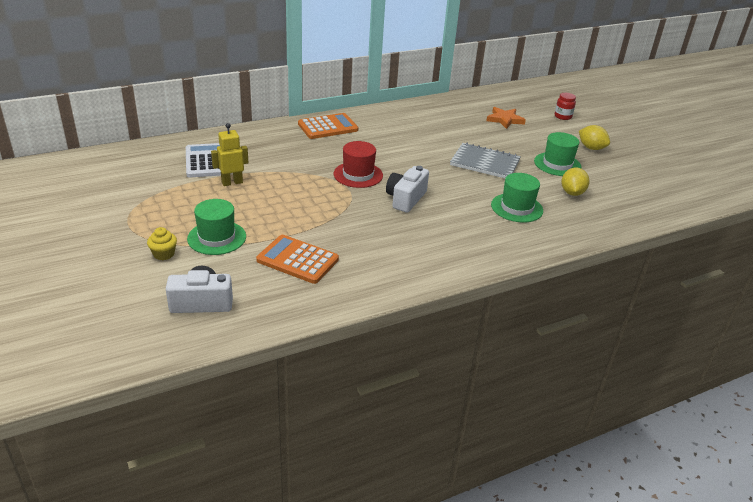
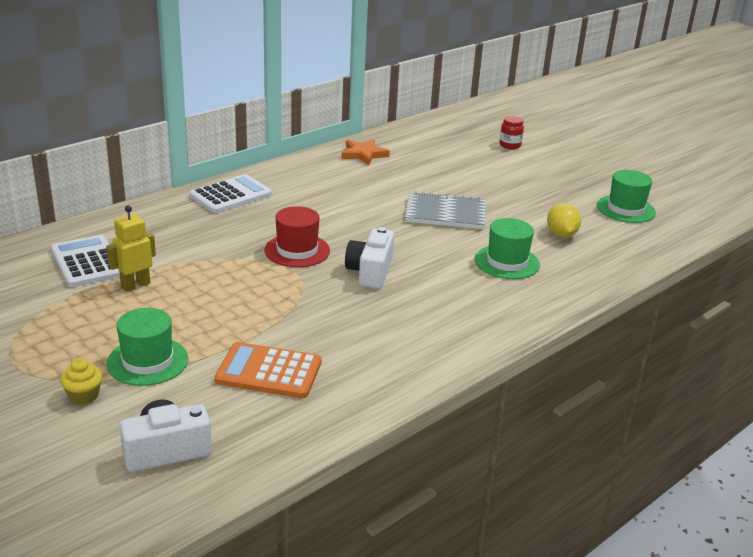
camera: 15 degrees left, 5 degrees down
(328, 127) = (230, 195): orange calculator -> white calculator
(505, 120) = (445, 158): orange star -> orange star (364, 154)
(557, 164) = (529, 203): green hat -> green hat (625, 209)
(591, 148) = (558, 178): yellow lemon -> none

